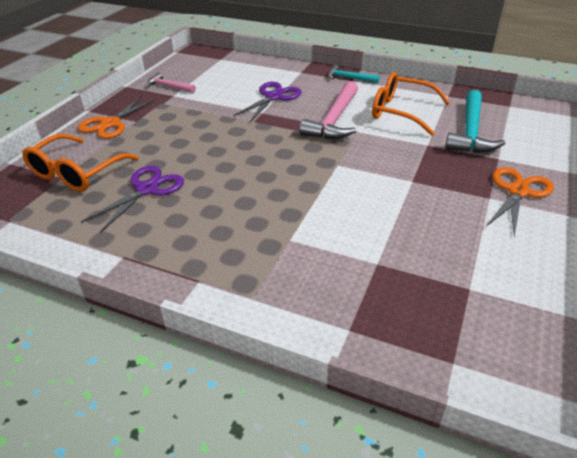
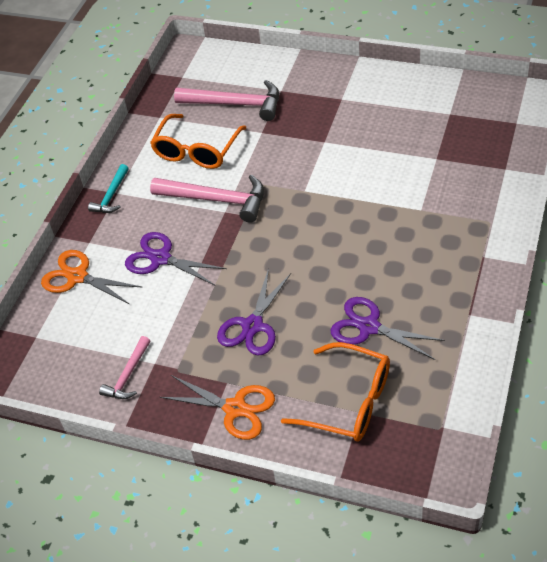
camera: 90 degrees left, 10 degrees up
(183, 133) = (252, 326): none -> purple scissors
(470, 132) = (235, 104): turquoise hammer -> pink hammer
(518, 192) = (330, 83): orange scissors -> orange scissors (77, 277)

